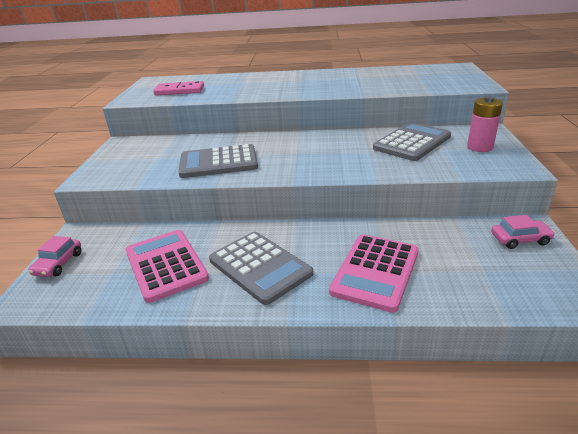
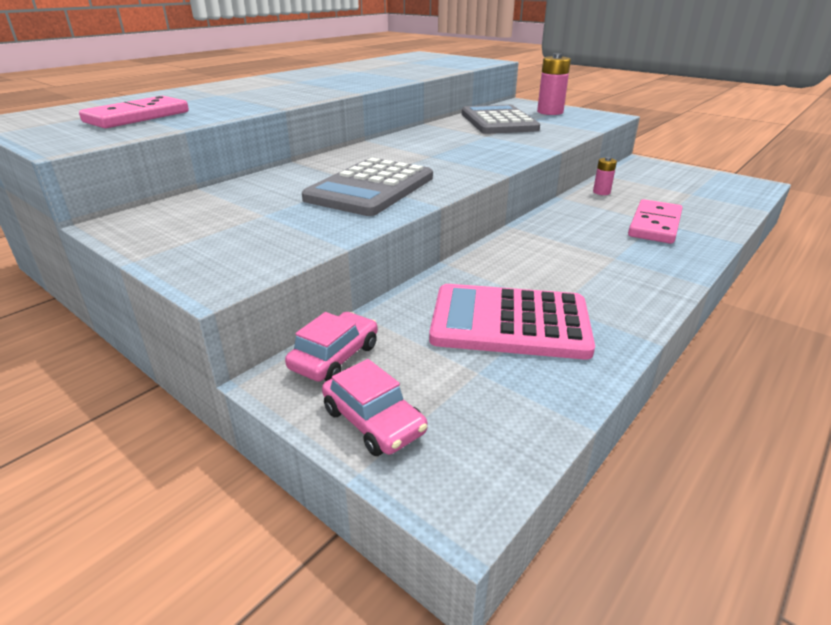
camera: 55 degrees left, 0 degrees up
(260, 267) = (586, 269): grey calculator -> none
(375, 272) = (654, 225): pink calculator -> pink domino
(412, 230) = (601, 192): none -> pink battery
(520, 239) = (659, 170): pink car -> pink car (335, 357)

